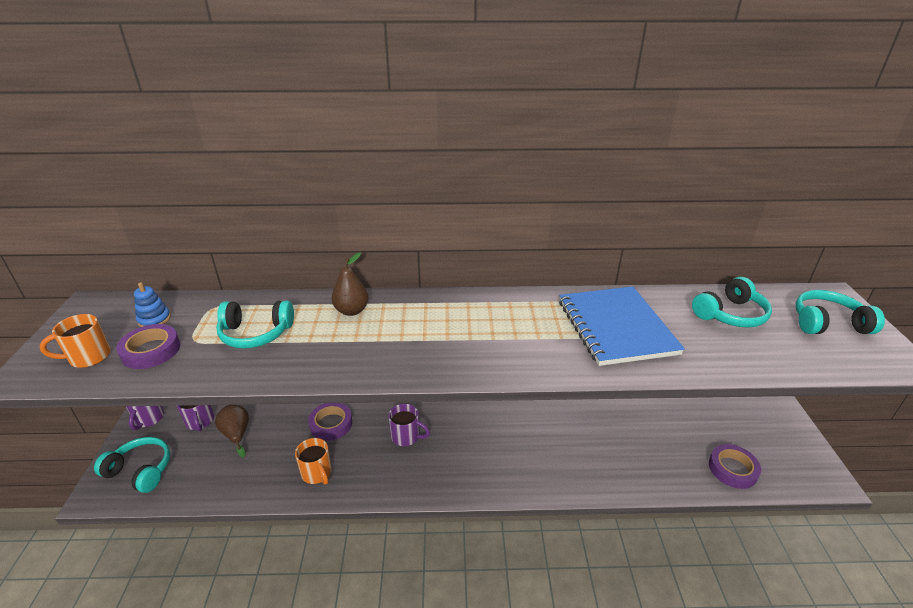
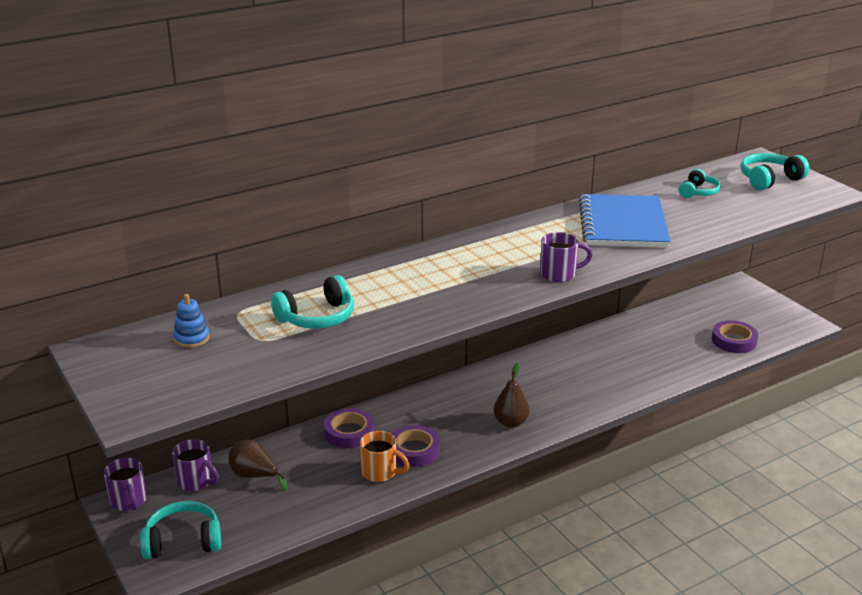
camera: 30 degrees left, 5 degrees down
(88, 357) = (174, 383): orange mug -> none
(151, 350) = (232, 359): purple tape -> purple tape (414, 450)
(351, 311) = (384, 275): brown pear -> brown pear (510, 422)
(406, 436) = (437, 415): purple mug -> purple mug (559, 274)
(616, 327) = (623, 224): blue notebook -> blue notebook turned 45 degrees clockwise
(730, 314) = (698, 192): turquoise headphones -> turquoise headphones, size x0.67

